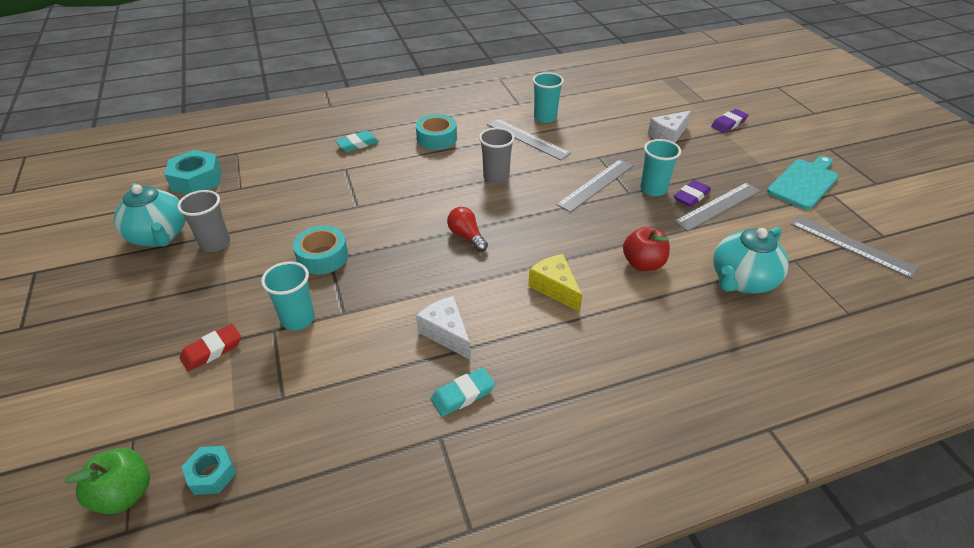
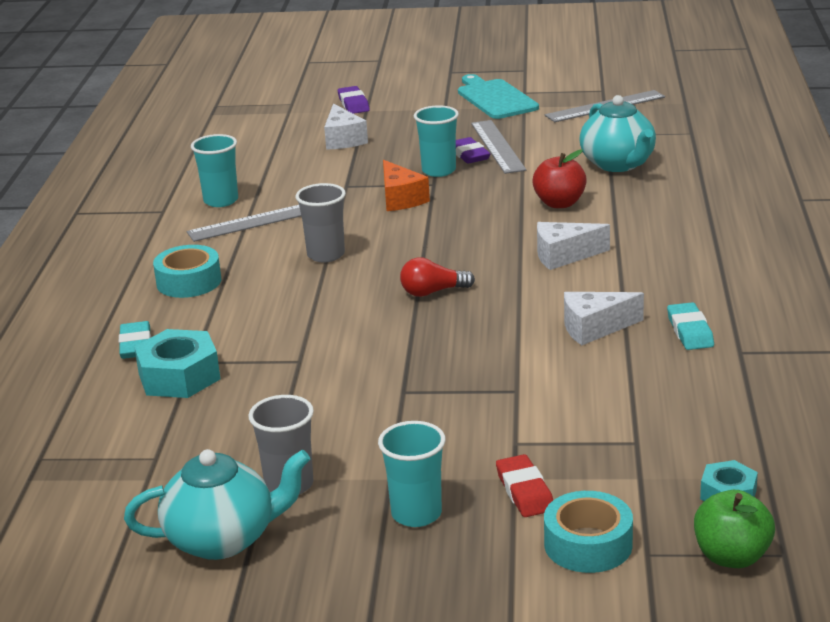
camera: 65 degrees left, 15 degrees down
(197, 180) = (89, 501): turquoise nut -> turquoise nut (179, 376)
(298, 319) = (507, 423): turquoise cup -> turquoise cup (416, 514)
(322, 257) = (393, 396): turquoise tape -> turquoise tape (588, 544)
(555, 288) = (564, 256): yellow cheese -> white cheese
(596, 185) = (400, 199): grey ruler -> orange cheese

